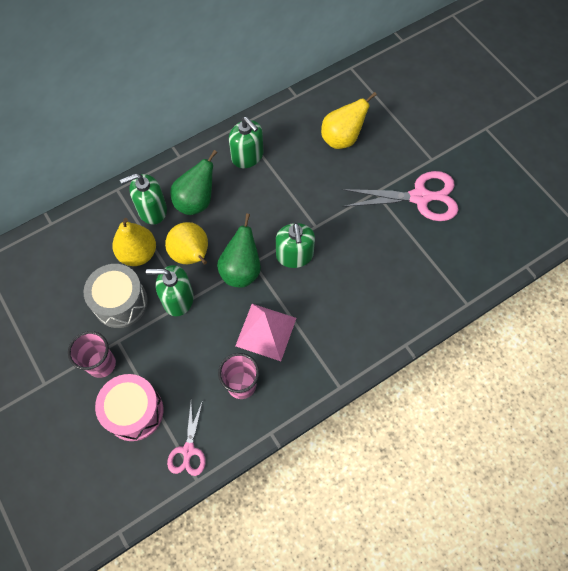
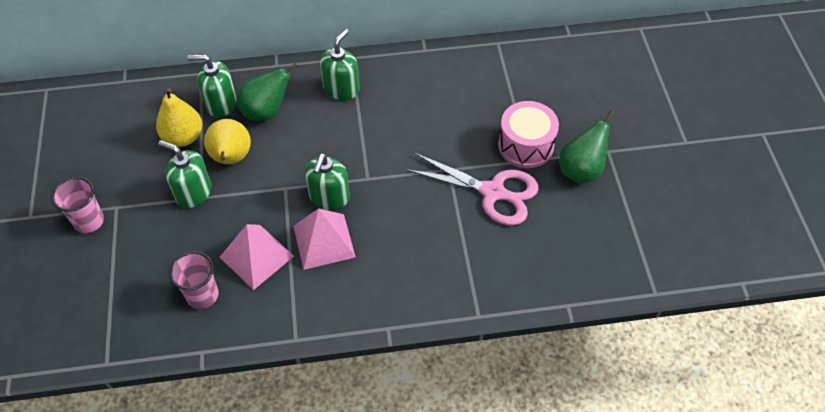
camera: 25 degrees right, 10 degrees down
(120, 302) = (140, 174): grey drum -> none
(134, 411) = (90, 276): pink drum -> pink drum (525, 145)
(188, 451) = (115, 333): pink scissors -> none
(241, 270) = (269, 190): green pear -> green pear (581, 170)
(247, 156) = (341, 88): green soap dispenser -> green soap dispenser turned 135 degrees counterclockwise
(313, 295) = (324, 241): none -> pink pyramid
(342, 139) = (446, 106): yellow pear -> none

